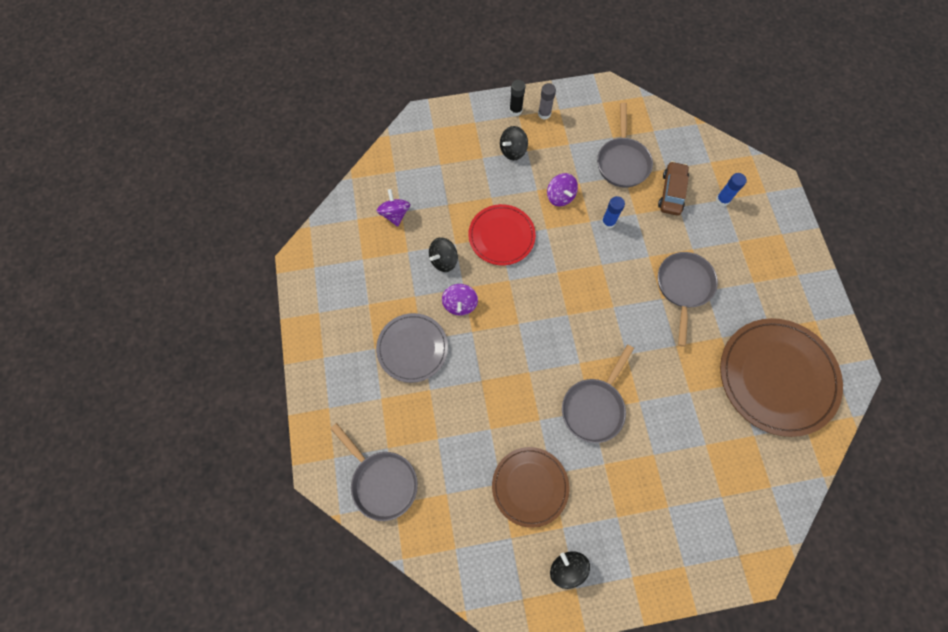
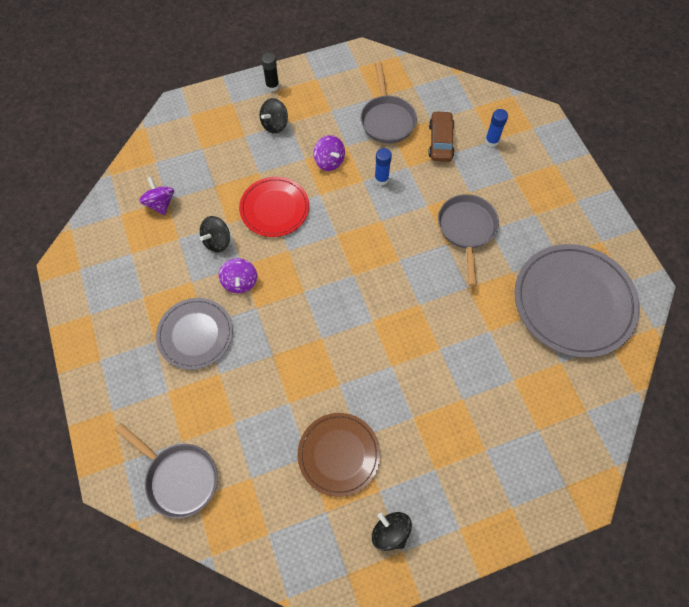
camera: 10 degrees left, 5 degrees down
(544, 114) = (302, 85): grey glue stick -> none
(594, 407) = (394, 362): grey pan -> none
(777, 377) = (573, 302): brown plate -> grey plate

